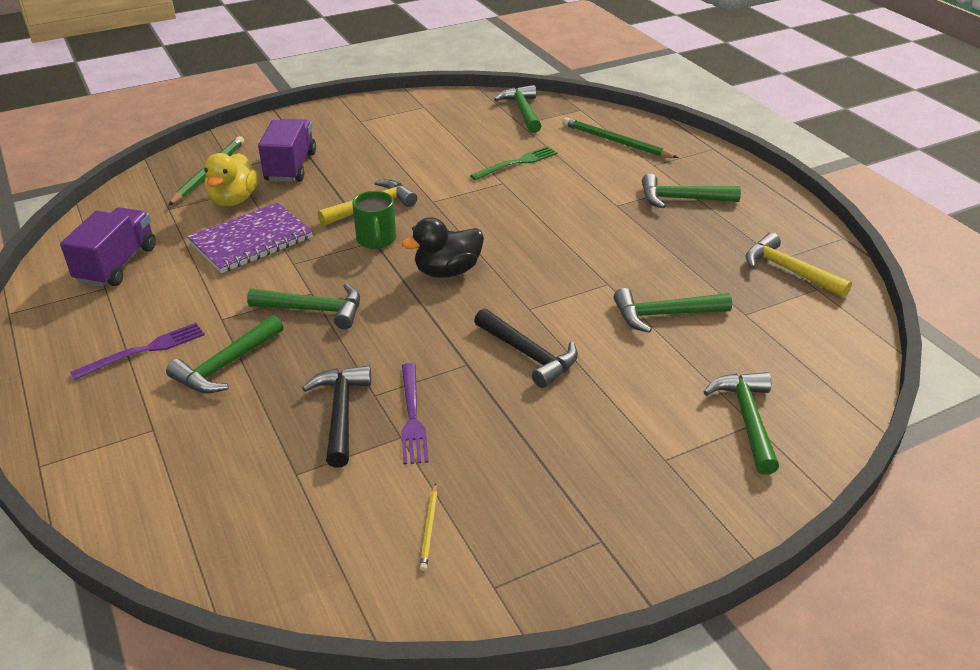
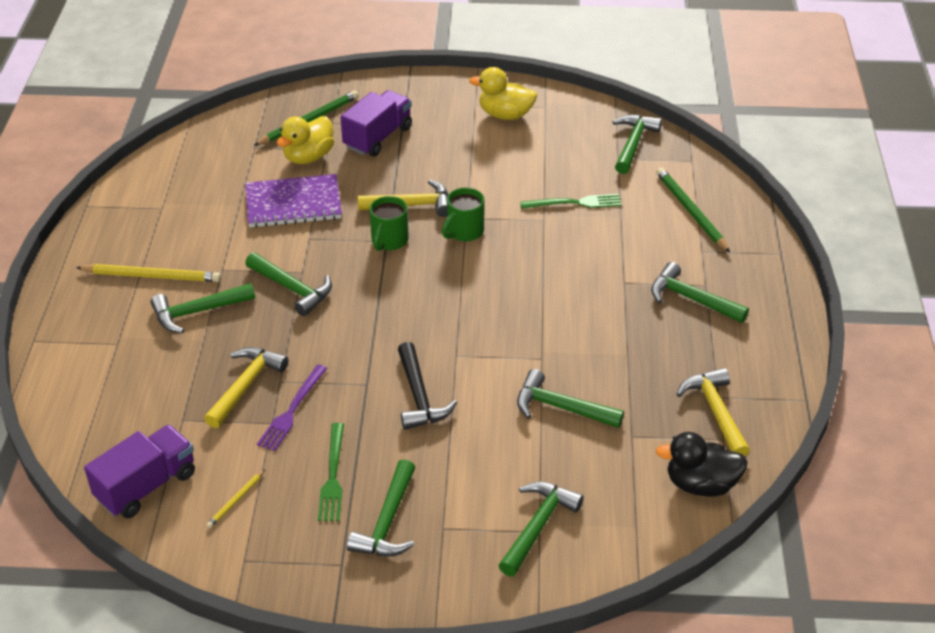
camera: 30 degrees right, 5 degrees up
(117, 264) = (183, 189): purple truck -> purple truck (146, 486)
(144, 351) = (152, 276): purple fork -> yellow pencil
(341, 413) = (245, 386): black hammer -> yellow hammer
(394, 120) = (505, 115): none -> yellow duck
(441, 212) = (464, 232): none -> green mug
(447, 271) = (421, 294): black duck -> black duck (700, 484)
(511, 459) = (333, 475): none -> green fork
(607, 478) = (387, 522): none -> green hammer

